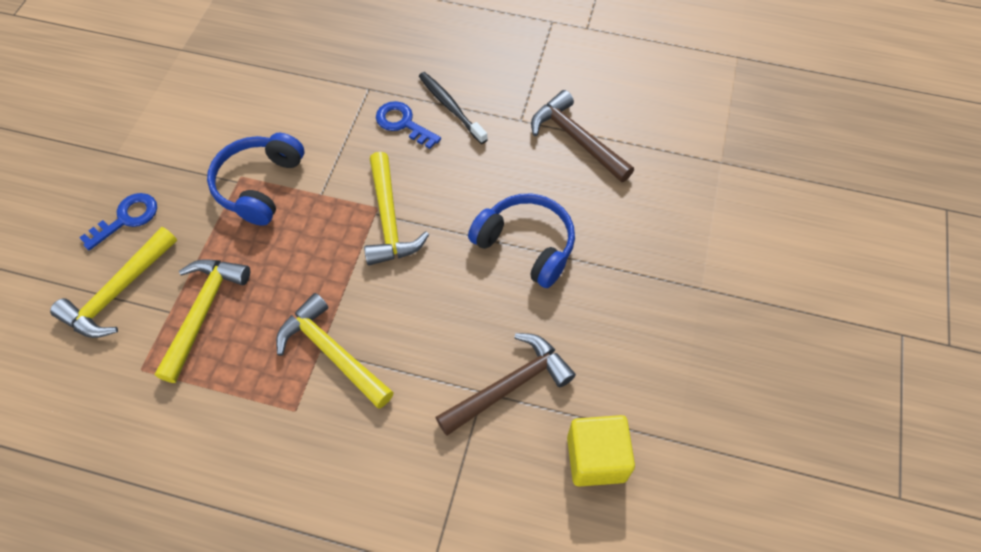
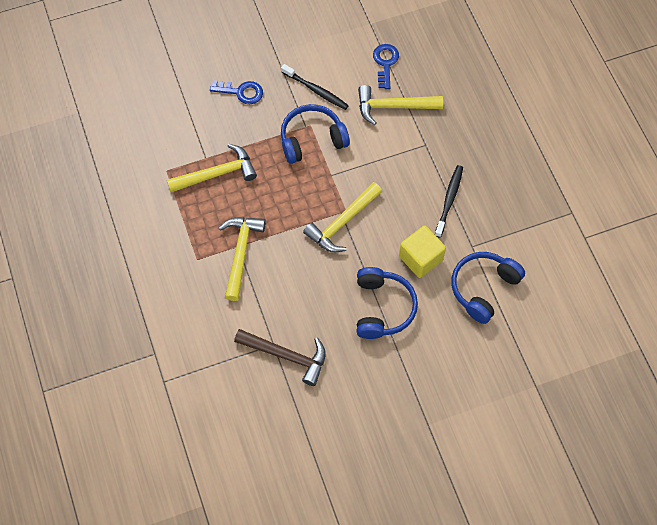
camera: 55 degrees right, 5 degrees up
(118, 292) = (198, 125): yellow hammer -> yellow hammer (393, 107)
(204, 145) = (316, 90): none -> black toothbrush
(403, 123) = (415, 182): blue key -> blue key (385, 63)
(576, 139) = (483, 288): brown hammer -> blue headphones
(596, 458) = (276, 426): yellow cube -> yellow cube (420, 258)

